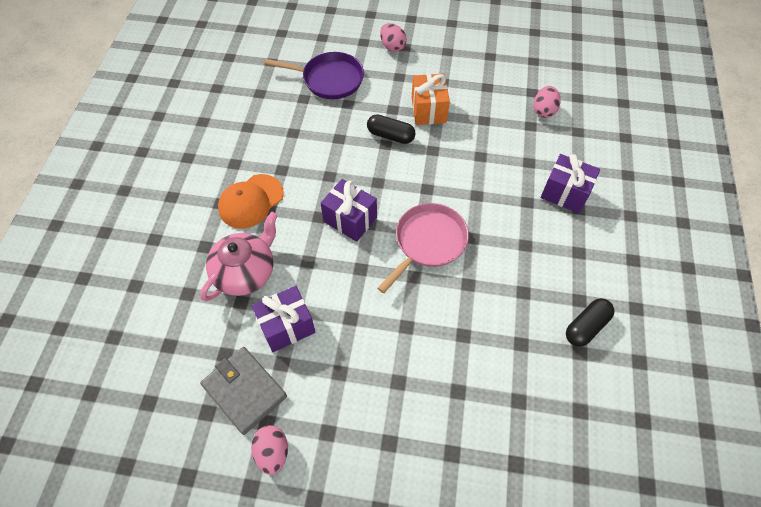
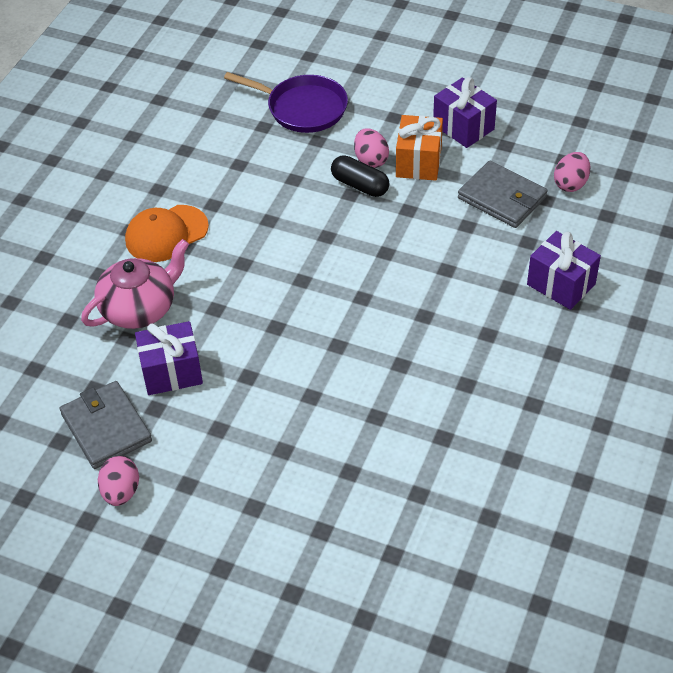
camera: 15 degrees right, 10 degrees down
(350, 219) = (279, 272): purple gift -> purple gift (463, 127)
(392, 47) = (397, 79): pink egg -> pink egg (371, 160)
(428, 242) = (367, 312): pink pan -> none
(498, 129) = (502, 198): none -> grey wallet
(586, 327) = (530, 433): black capsule -> none

